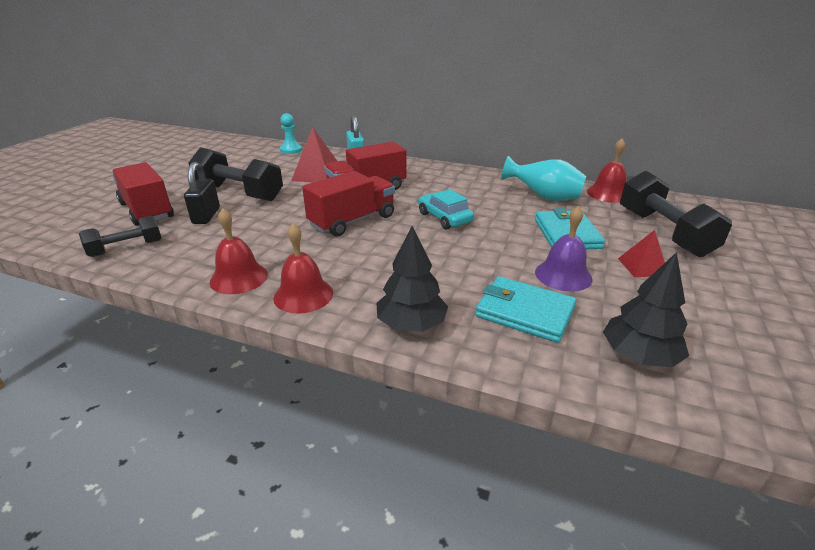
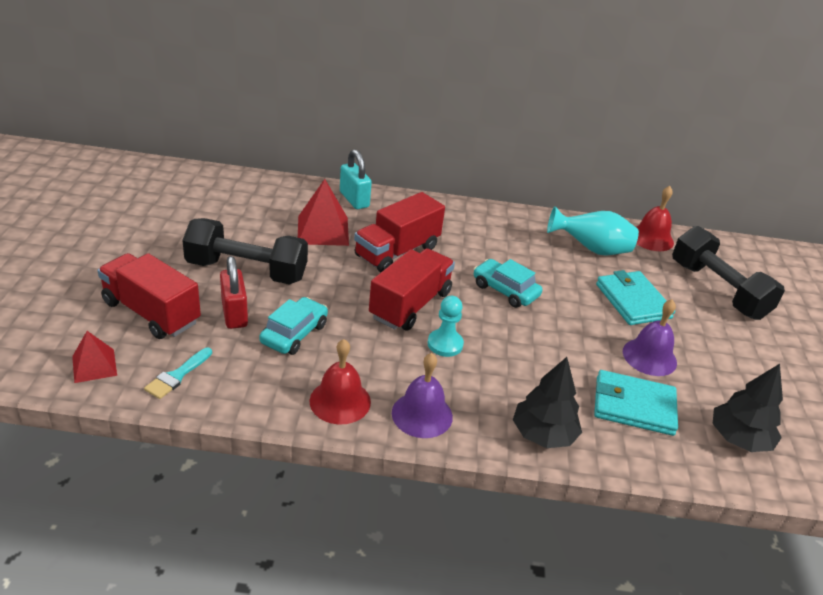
camera: 20 degrees left, 5 degrees up
(126, 248) = (177, 376): black dumbbell -> turquoise brush
(206, 216) = (234, 314): black padlock -> red padlock
(241, 231) = (294, 333): none -> turquoise car
(291, 150) = (259, 186): turquoise pawn -> turquoise pawn (445, 344)
(303, 295) = (422, 414): red bell -> purple bell
(642, 266) = (712, 337): red pyramid -> red pyramid (94, 365)

